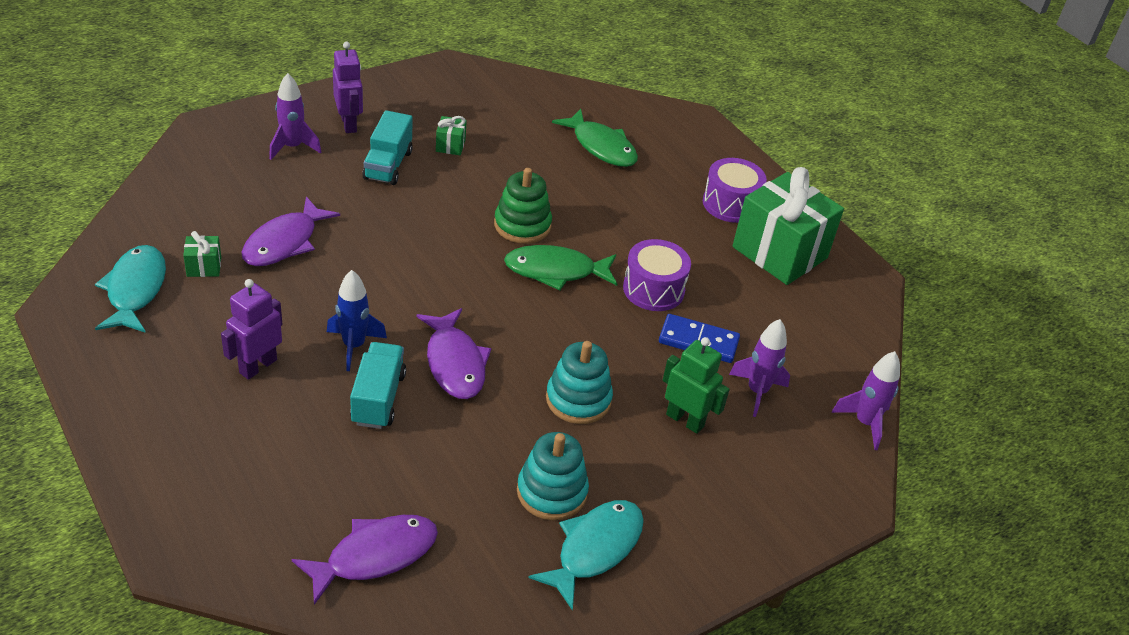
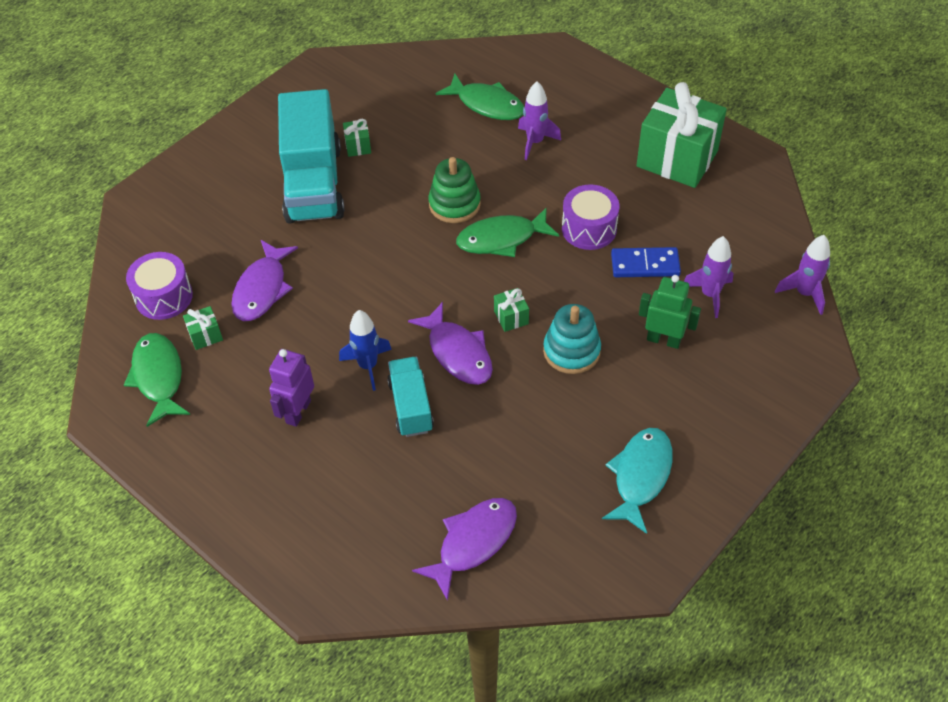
camera: 10 degrees left, 10 degrees up
(135, 290) = (158, 377): turquoise fish -> green fish
(292, 147) = (222, 193): purple rocket -> purple rocket (535, 142)
(349, 124) = (260, 154): purple robot -> none
(388, 165) = (313, 184): turquoise truck -> turquoise truck, size x1.85
(529, 347) = (511, 317): none -> green gift
(552, 492) = (586, 439): turquoise stacking toy -> none
(730, 204) = (618, 125): purple drum -> purple drum (164, 297)

